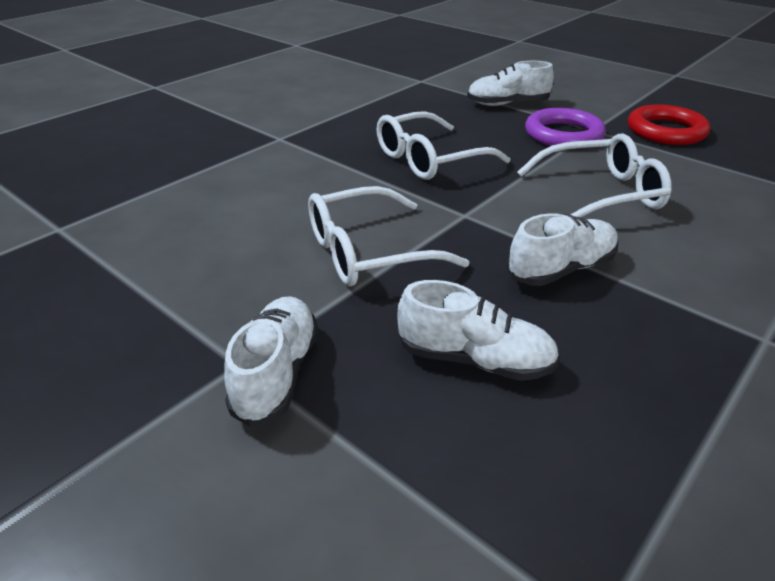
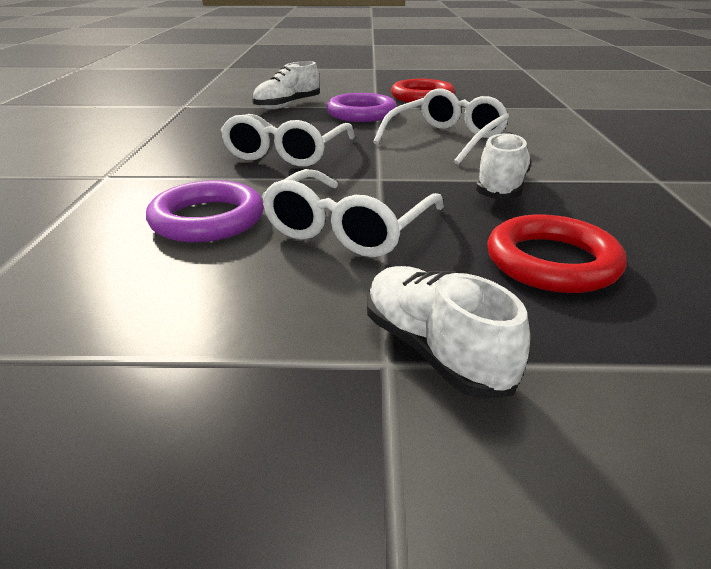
camera: 40 degrees left, 5 degrees down
(291, 202) = (207, 219): none -> purple ring
(475, 359) = (552, 262): white shoe -> red ring

